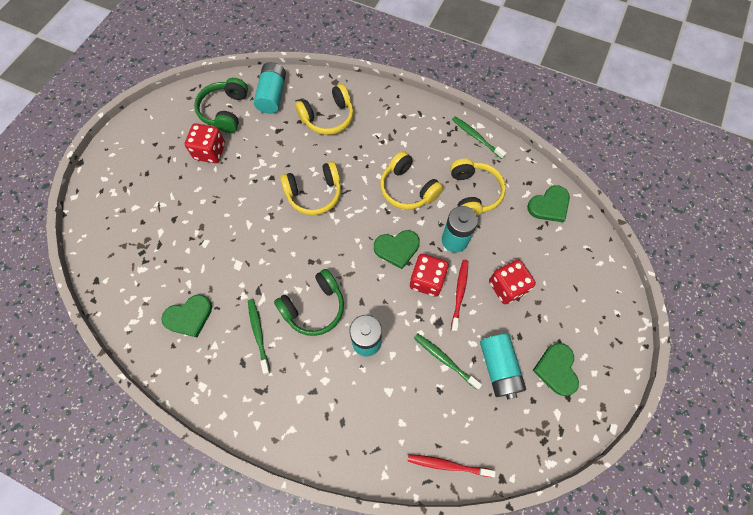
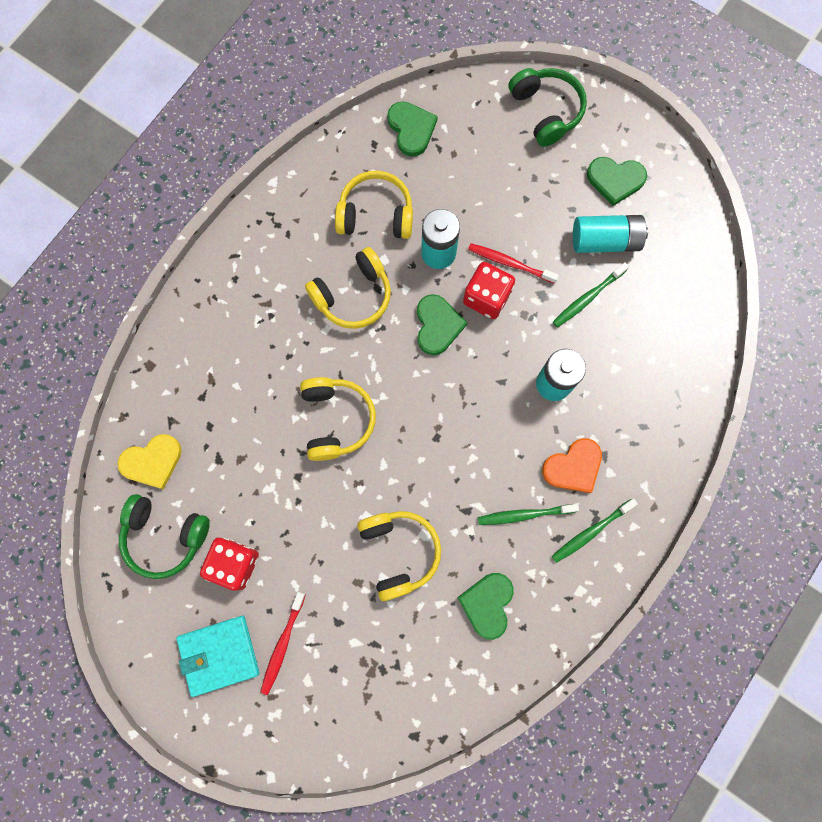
camera: 80 degrees left, 10 degrees up
(151, 154) = (219, 654): none -> turquoise wallet
(189, 316) = (487, 604): green heart -> green heart turned 150 degrees counterclockwise
(272, 95) = (152, 462): turquoise battery -> yellow heart
(300, 367) = (573, 467): none -> orange heart
(314, 307) = (500, 441): green headphones -> green headphones (546, 111)
(328, 118) = (213, 384): yellow headphones -> yellow headphones (399, 552)
(447, 465) = (701, 319): red toothbrush -> red toothbrush (282, 645)
(476, 137) = (291, 191): green toothbrush -> green toothbrush (591, 532)
(507, 287) = (510, 207): red dice -> none

